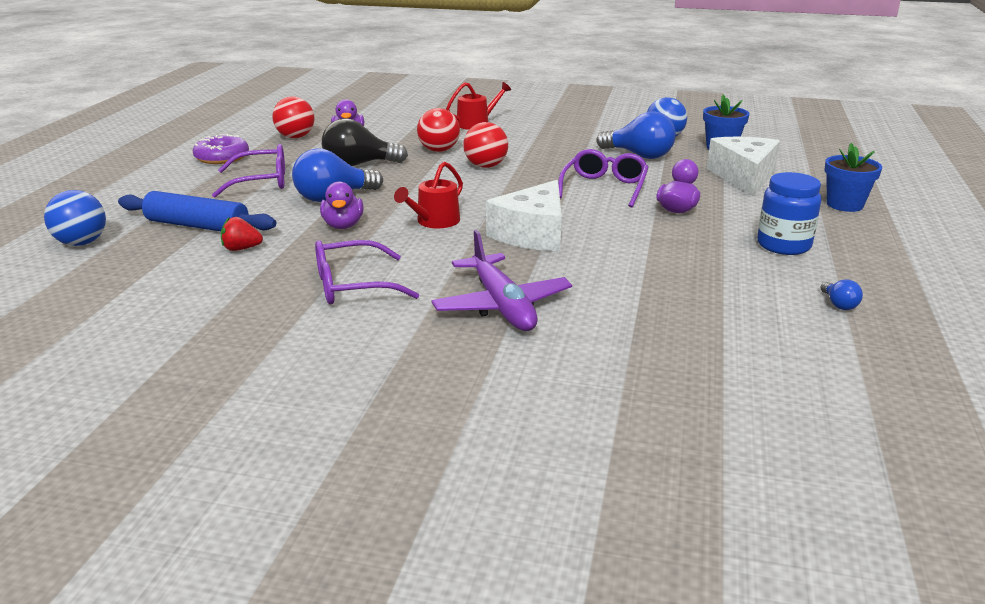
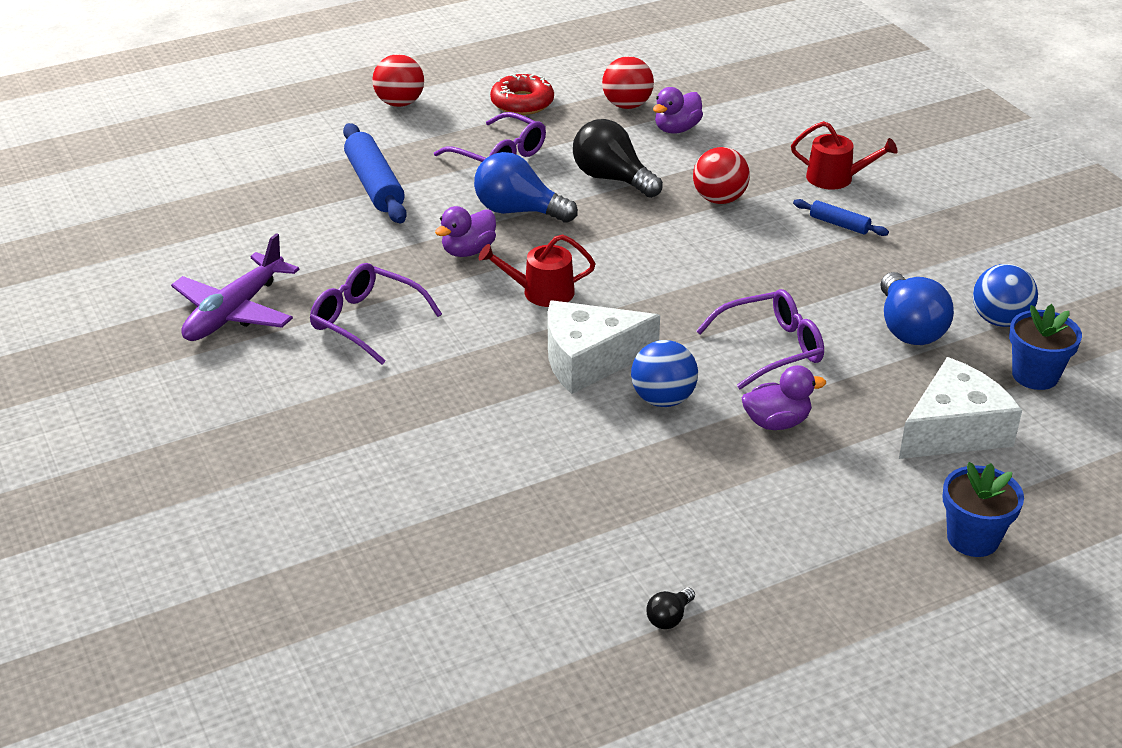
camera: 50 degrees right, 10 degrees up
(81, 243) = (282, 158): blue ball -> blue ball (663, 399)
(222, 157) = (522, 103): purple donut -> red donut
(241, 249) = (362, 231): red strawberry -> none
(485, 166) = (719, 248): red ball -> red ball (400, 103)
(502, 306) = (422, 414): purple plane -> purple plane (234, 312)
(519, 137) = (839, 224): none -> blue rolling pin
(783, 245) = (777, 531): blue jar -> none
(839, 304) = (669, 618): blue light bulb -> black light bulb

